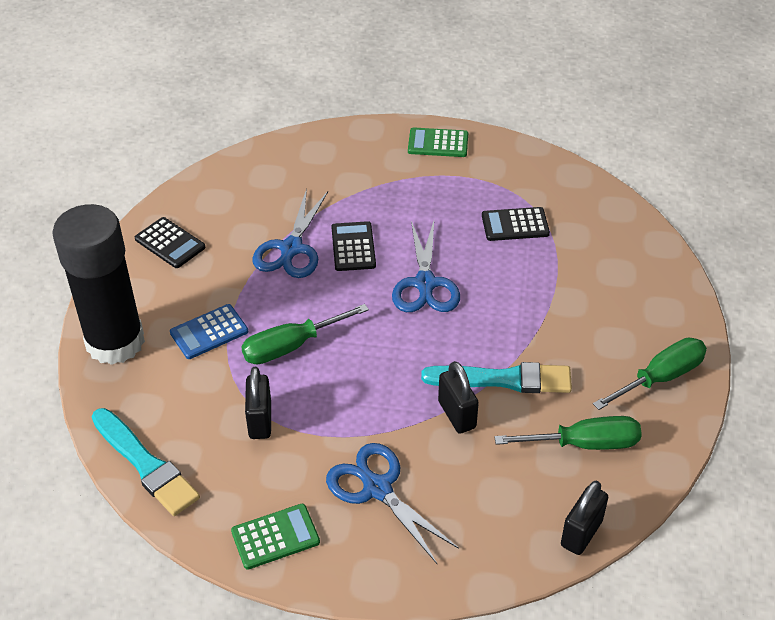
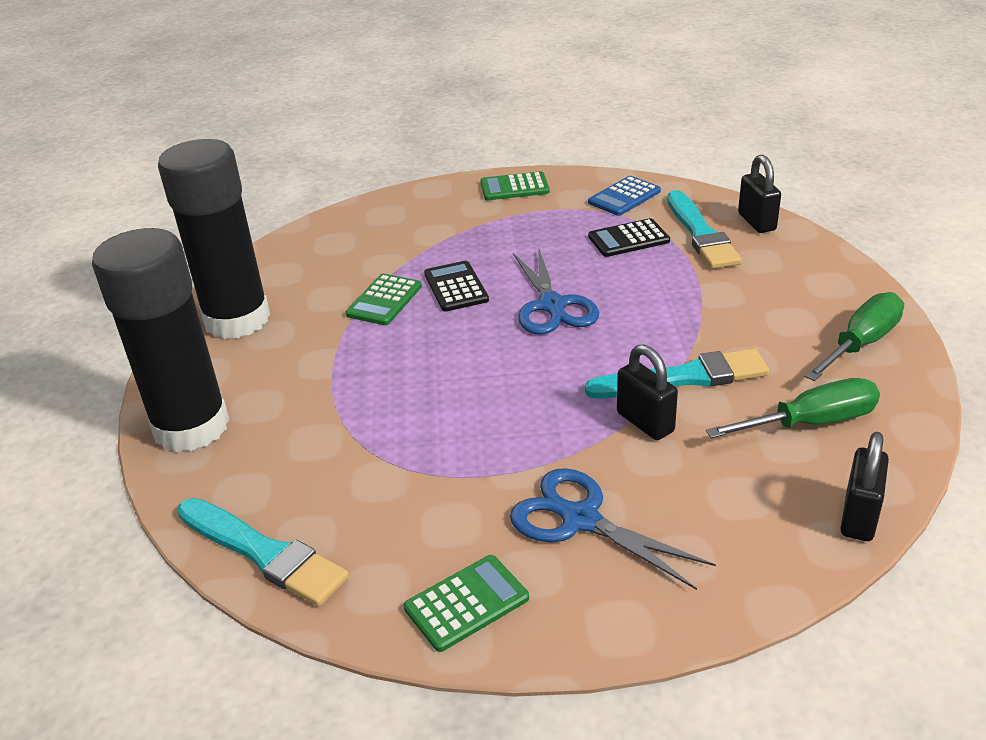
camera: 10 degrees left, 10 degrees down
(170, 243) = (237, 320): black calculator -> black glue stick
(209, 332) = (309, 396): blue calculator -> blue calculator (624, 197)
(260, 420) = (402, 475): black padlock -> black padlock (756, 222)
(291, 248) = (384, 300): blue scissors -> green calculator
(291, 346) = (416, 391): green screwdriver -> none
(579, 232) = (700, 234): none -> turquoise brush

